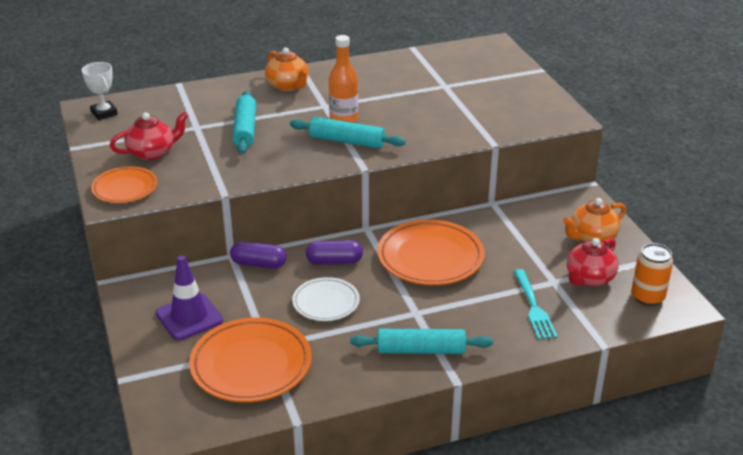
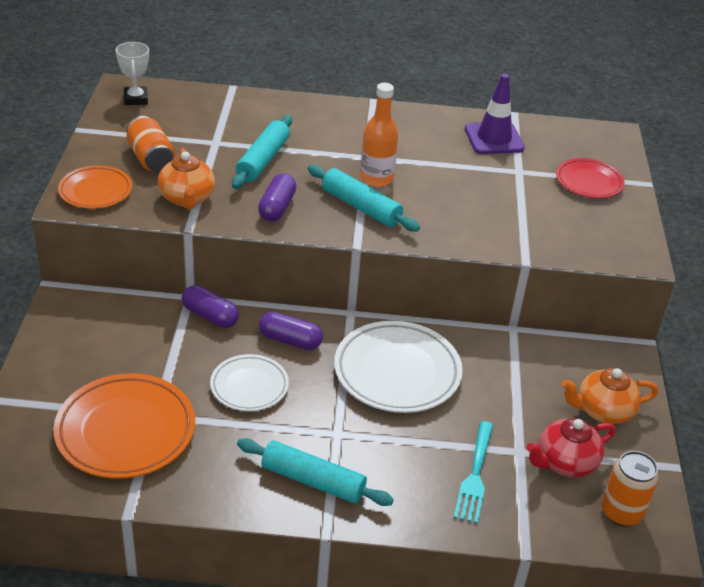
camera: 20 degrees right, 5 degrees up
(152, 152) = (151, 158): red teapot -> orange can
(189, 317) = (101, 353): purple traffic cone -> purple traffic cone (494, 139)
(283, 159) = (277, 208): none -> purple capsule
(288, 86) = (344, 121): orange teapot -> orange teapot (187, 198)
(430, 258) = (397, 372): orange plate -> white plate
(499, 80) = (588, 182): none -> red plate

